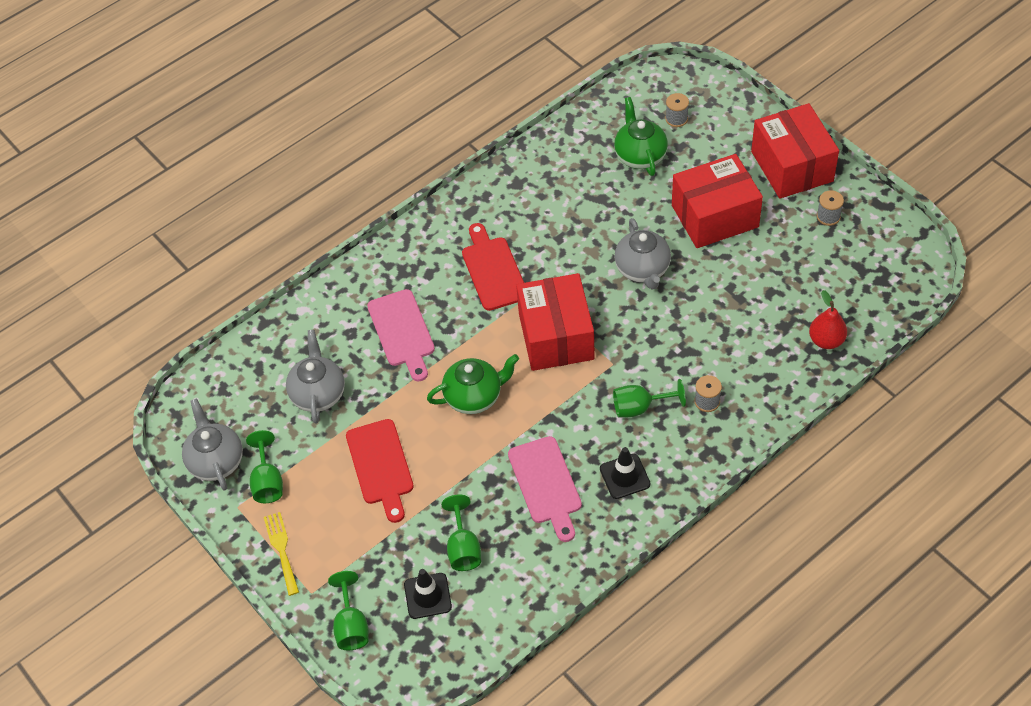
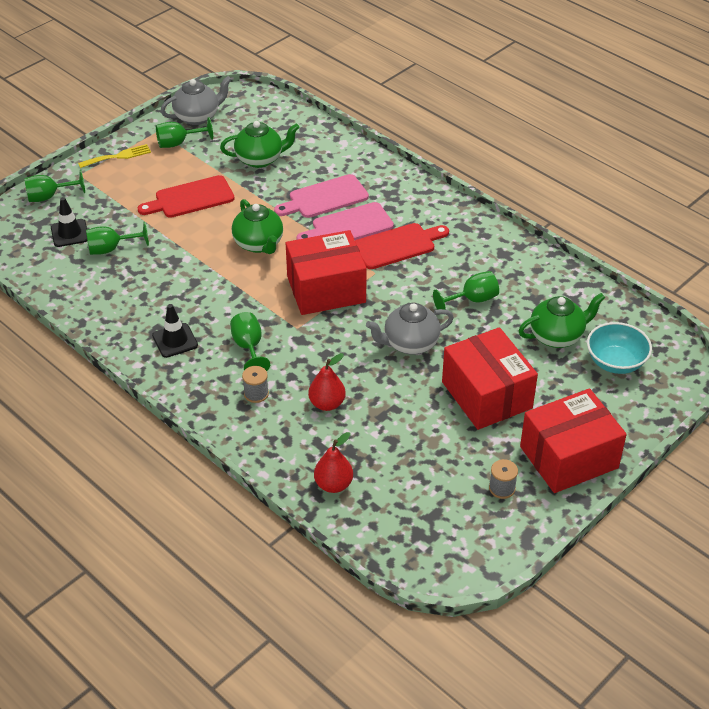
camera: 80 degrees right, 10 degrees down
(318, 394) = (260, 159): grey teapot -> green teapot
(546, 484) = (169, 292): pink cutting board -> pink cutting board (349, 226)
(584, 215) = (472, 300): none -> green goblet
(676, 119) = (615, 362): grey spool -> turquoise bowl
(722, 341) = (327, 404): none -> red pear

